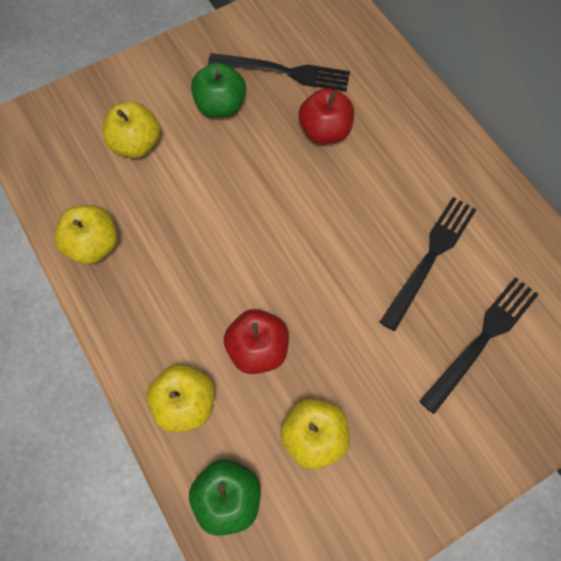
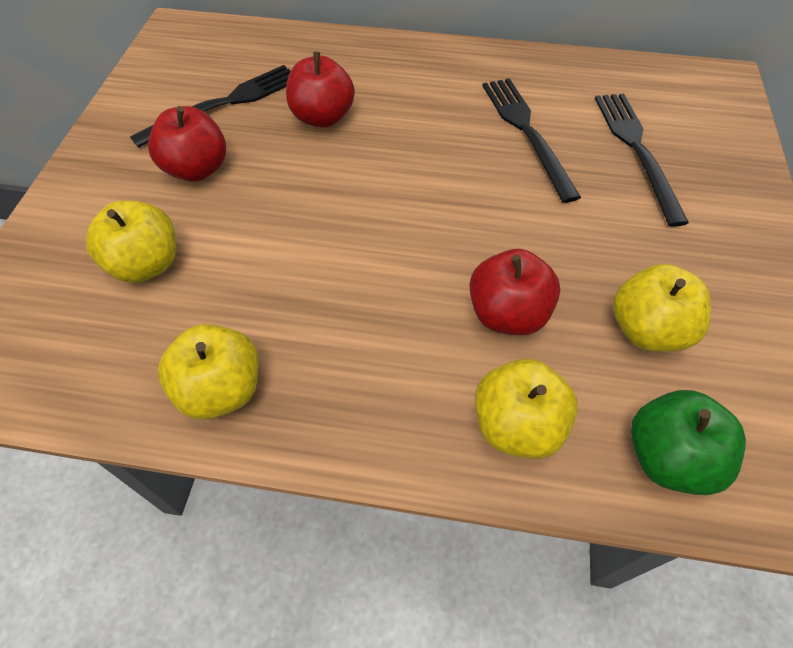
camera: 50 degrees left, 10 degrees down
(220, 106) = (197, 169): green apple -> red apple

